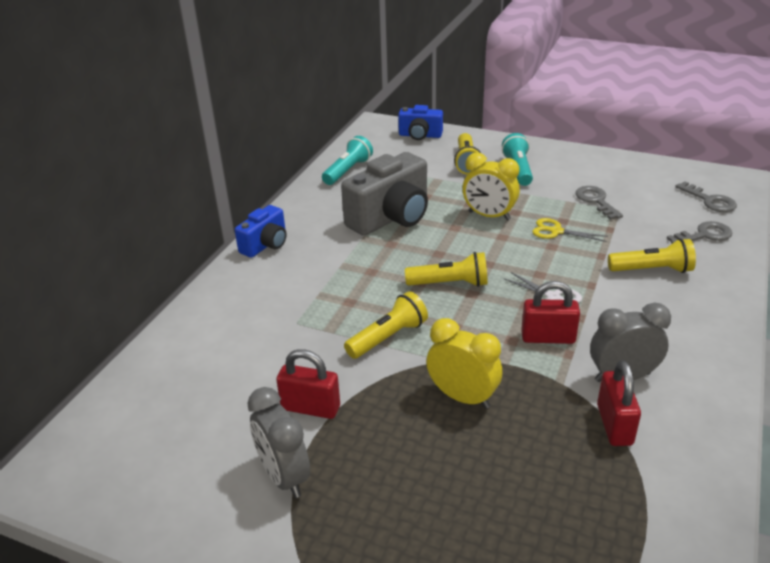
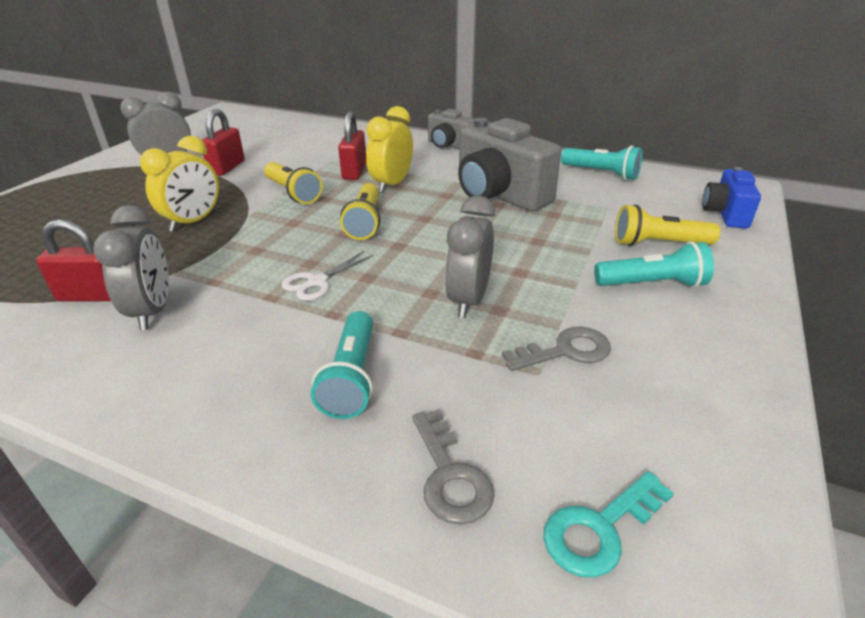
camera: 90 degrees right, 0 degrees up
(266, 245) = (449, 145): blue camera -> grey camera
(489, 216) = (508, 252): yellow clock -> yellow clock (391, 185)
(548, 338) = (247, 271): red padlock -> red padlock (354, 171)
(556, 231) = (468, 300): yellow scissors -> grey clock
(652, 270) = (351, 378): yellow flashlight -> turquoise flashlight
(710, 201) = (599, 529): grey key -> turquoise key

